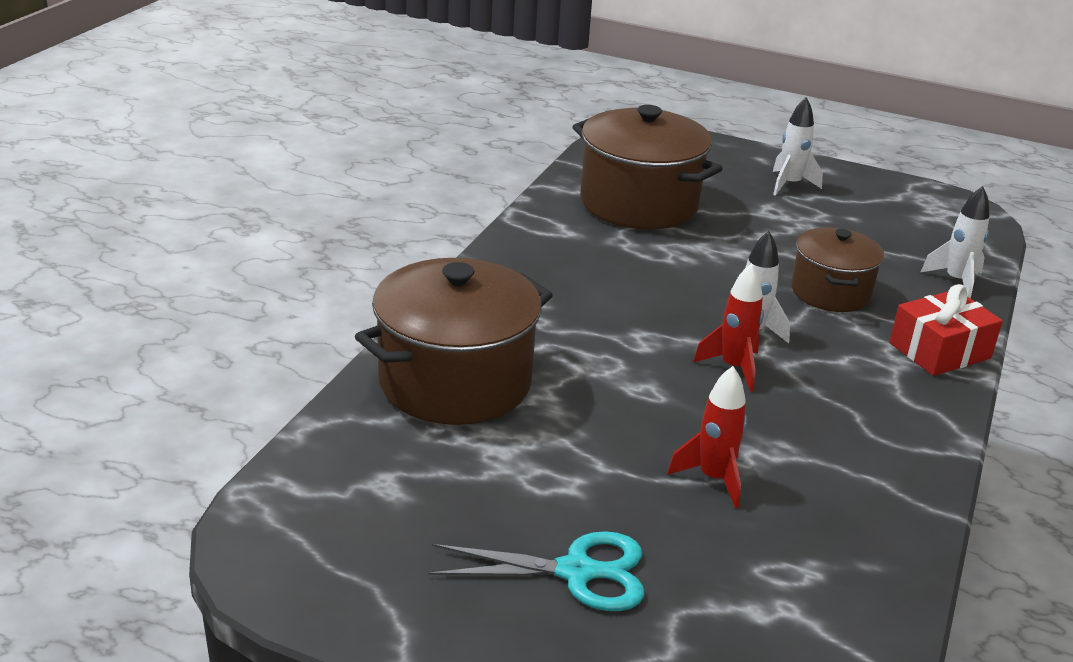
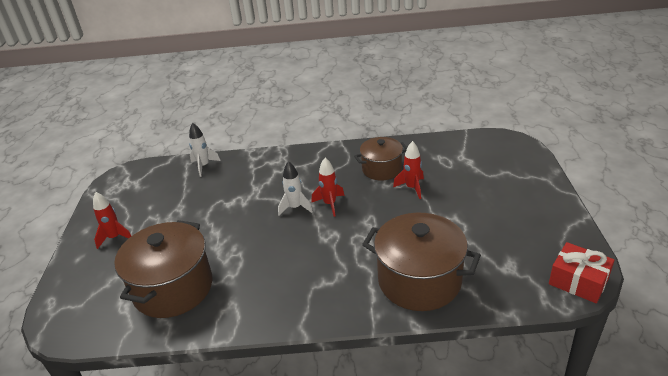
camera: 110 degrees left, 5 degrees up
(576, 572) = (496, 200): turquoise scissors -> none
(790, 185) = (115, 237): white rocket -> red rocket
(830, 292) = (239, 195): brown pot -> brown pot (381, 169)
(939, 350) = (271, 159): red gift -> red gift (578, 281)

